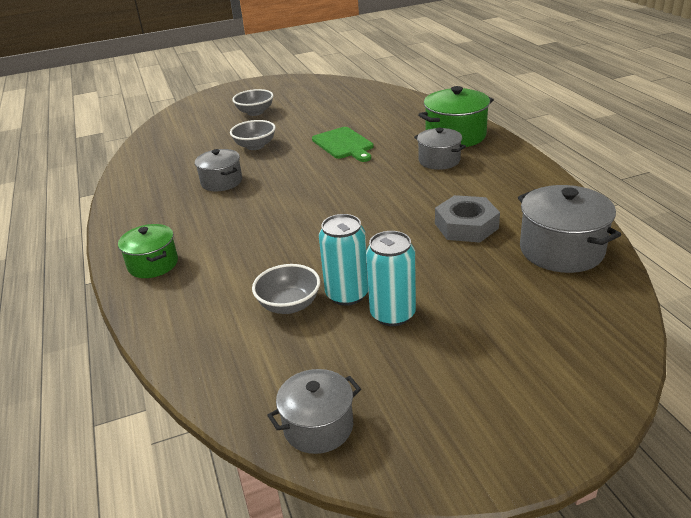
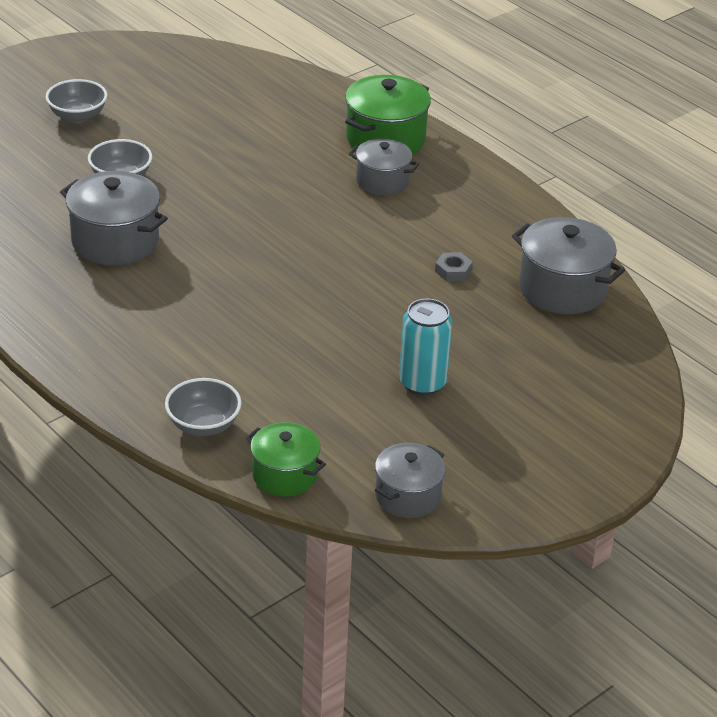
camera: 25 degrees left, 5 degrees up
(153, 264) = (115, 365): green pot -> green pot (285, 475)
(221, 182) = (115, 241): grey pot -> grey pot, size x1.55
(289, 305) = (309, 389): grey bowl -> grey bowl (203, 425)
(344, 144) = (245, 165): green cutting board -> none
(347, 294) = (364, 369): turquoise can -> none
(466, 226) = (453, 271): grey nut -> grey nut, size x0.51

